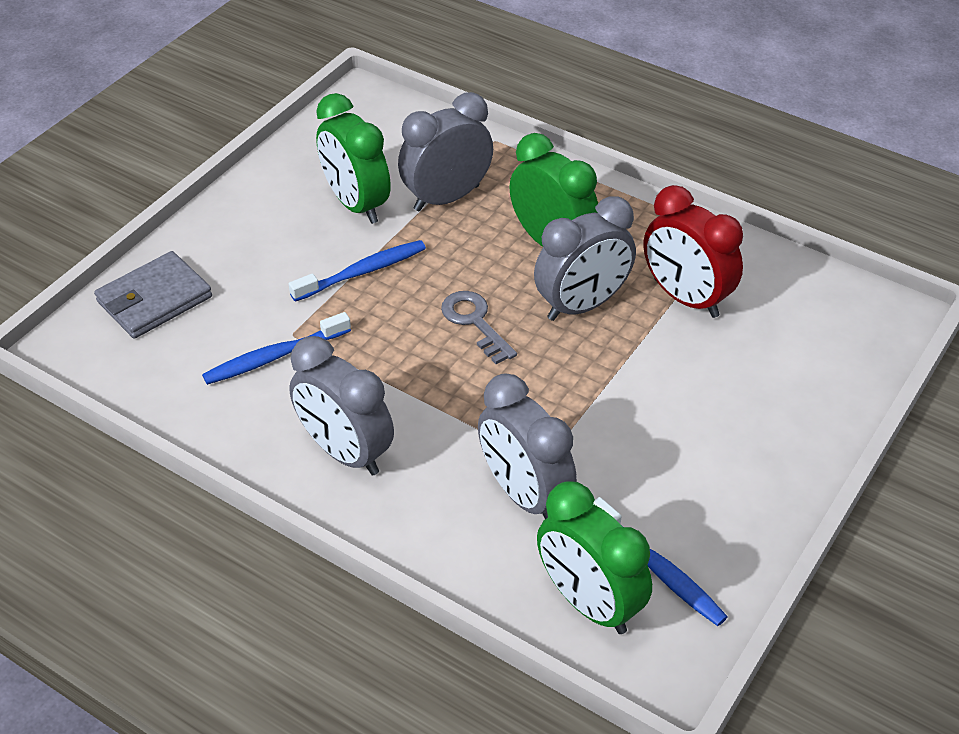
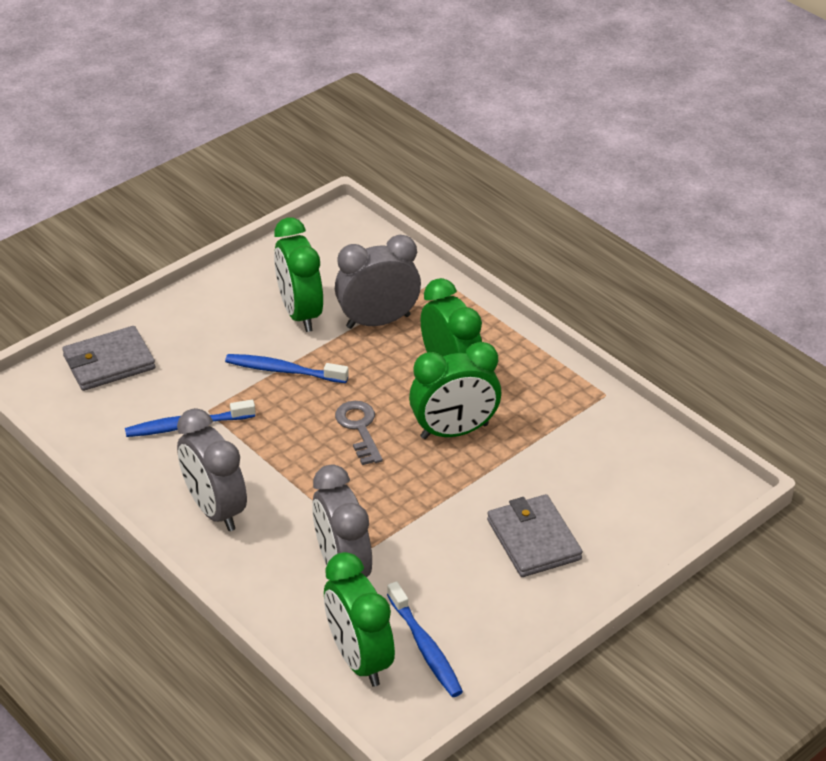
camera: 15 degrees right, 5 degrees down
(362, 272) = (283, 370): blue toothbrush -> blue toothbrush turned 150 degrees counterclockwise
(582, 305) = (454, 431): grey clock -> green clock
(685, 298) = (545, 441): red clock -> none
(723, 413) = (534, 540): none -> grey wallet

